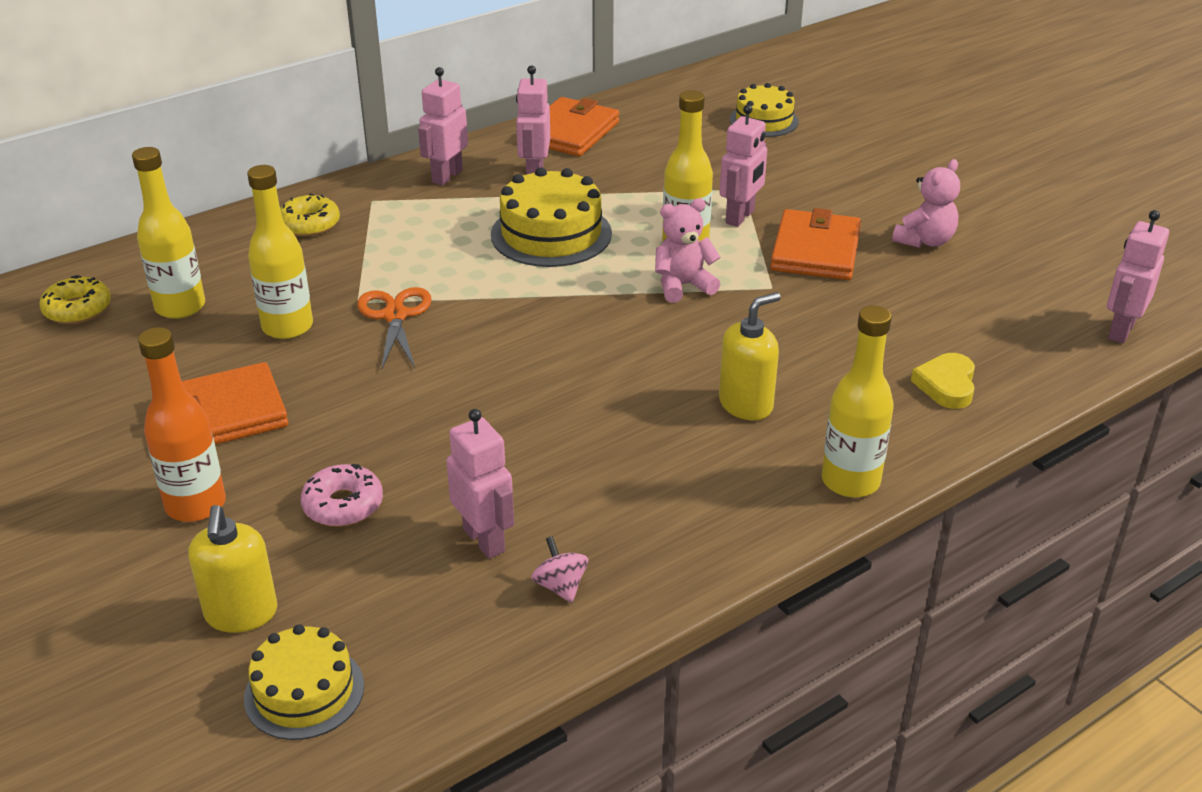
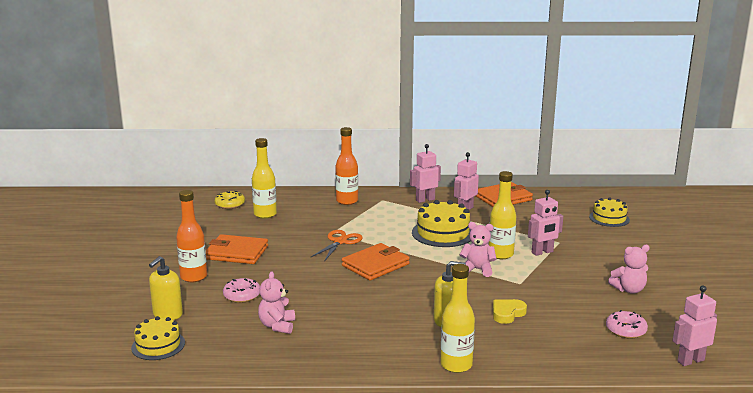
camera: 35 degrees right, 15 degrees down
(287, 327) = (295, 233): yellow bottle -> none
(309, 224) = (347, 201): yellow donut -> orange bottle
(484, 540) = (277, 326): pink robot -> pink teddy bear
(560, 586) = (285, 351): pink spinning top -> none
(815, 250) = (563, 276): orange wallet -> orange wallet (375, 265)
(946, 385) = (556, 348): yellow heart -> yellow heart (507, 313)
(995, 313) = (626, 330): none -> pink donut

